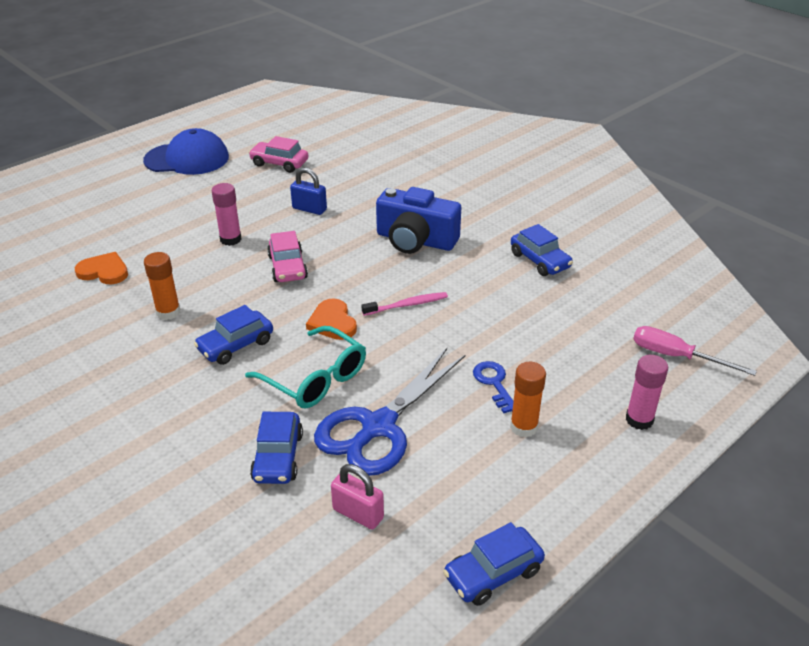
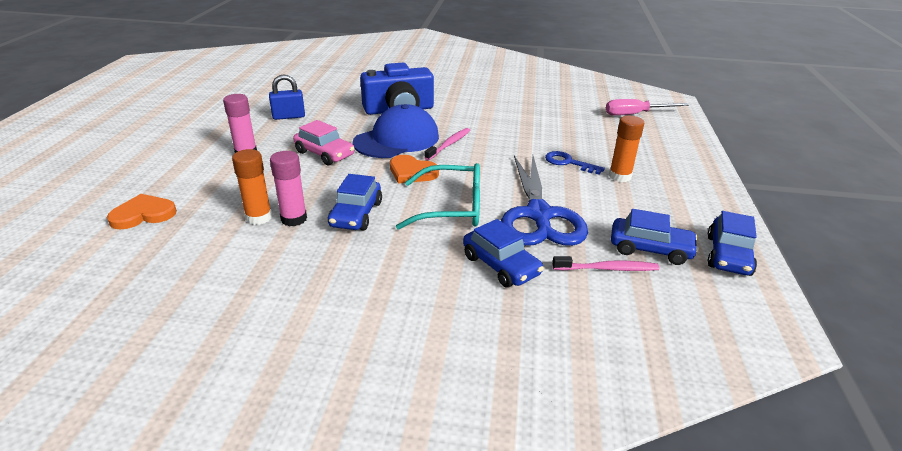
camera: 40 degrees left, 5 degrees down
(187, 159) = (120, 117): blue cap -> blue cap (397, 139)
(279, 163) = (219, 98): pink car -> none
(358, 513) = (607, 268): pink padlock -> pink toothbrush
(539, 260) = (494, 96): blue car -> blue car (650, 249)
(639, 420) = (667, 148): pink glue stick -> pink glue stick (294, 219)

